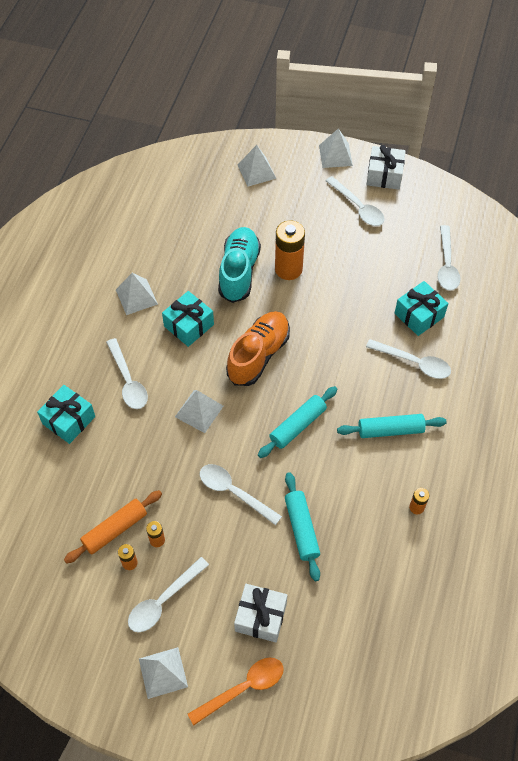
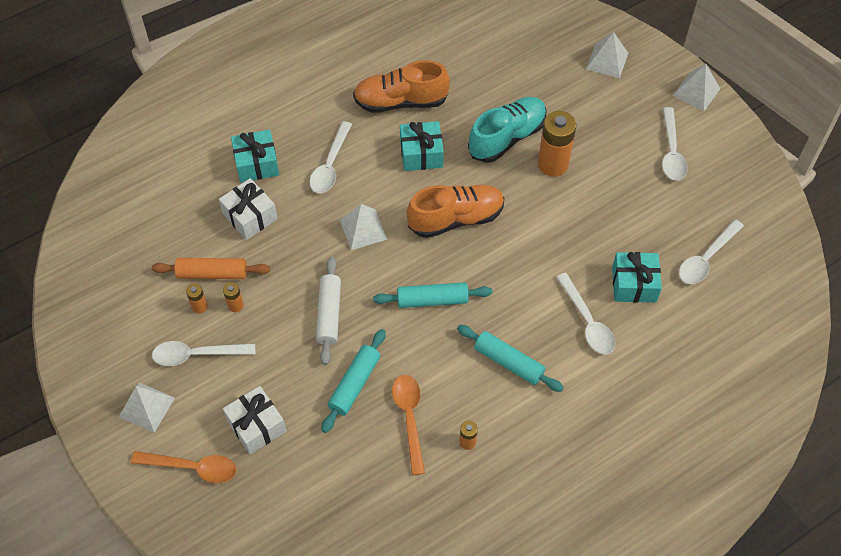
camera: 40 degrees right, 0 degrees up
(136, 297) = (401, 101): white pyramid -> orange shoe
(234, 492) = (329, 314): white spoon -> white rolling pin
(363, 522) = (409, 418): none -> orange spoon
(384, 175) = (726, 139): white gift -> white gift (250, 216)

